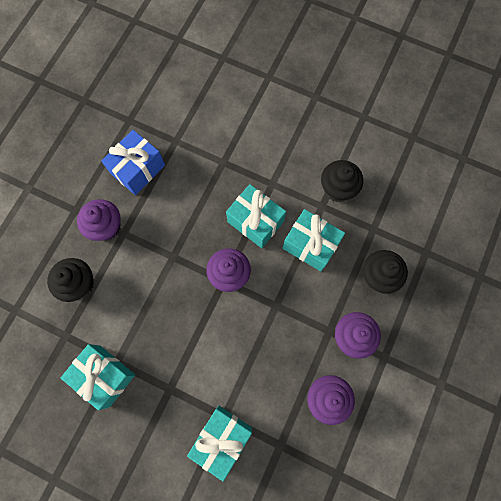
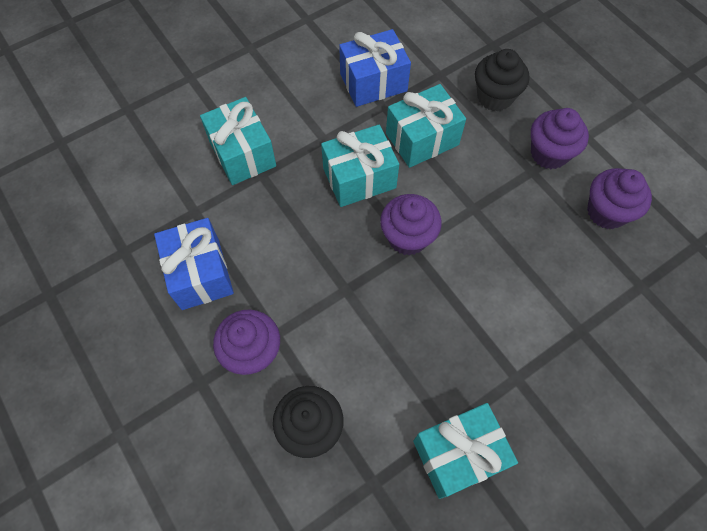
camera: 60 degrees left, 10 degrees down
(222, 438) = (606, 346): turquoise gift -> turquoise gift (242, 154)
(337, 189) = (373, 82): black cupcake -> blue gift

